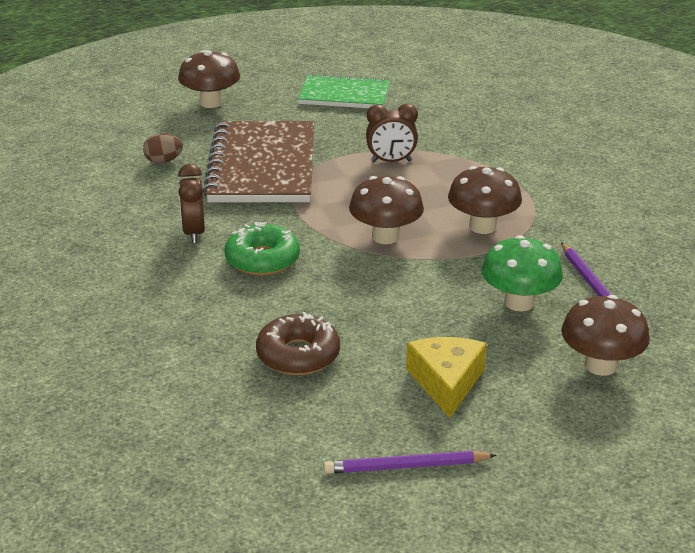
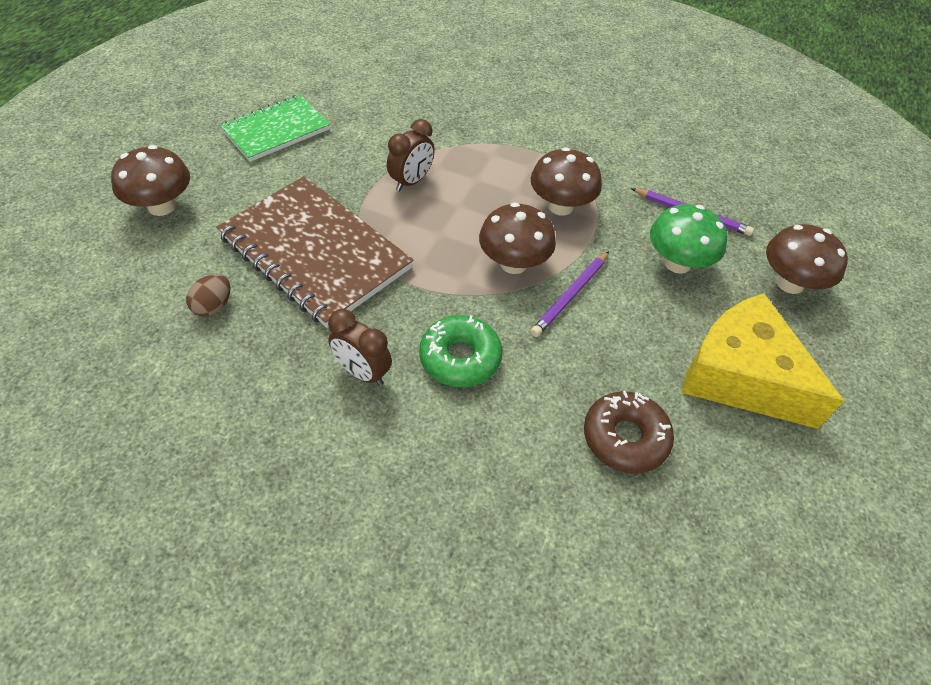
camera: 50 degrees left, 20 degrees up
(406, 466) = (830, 479): purple pencil -> purple pencil (570, 295)
(446, 382) = (742, 376): yellow cheese -> yellow cheese, size x1.62

